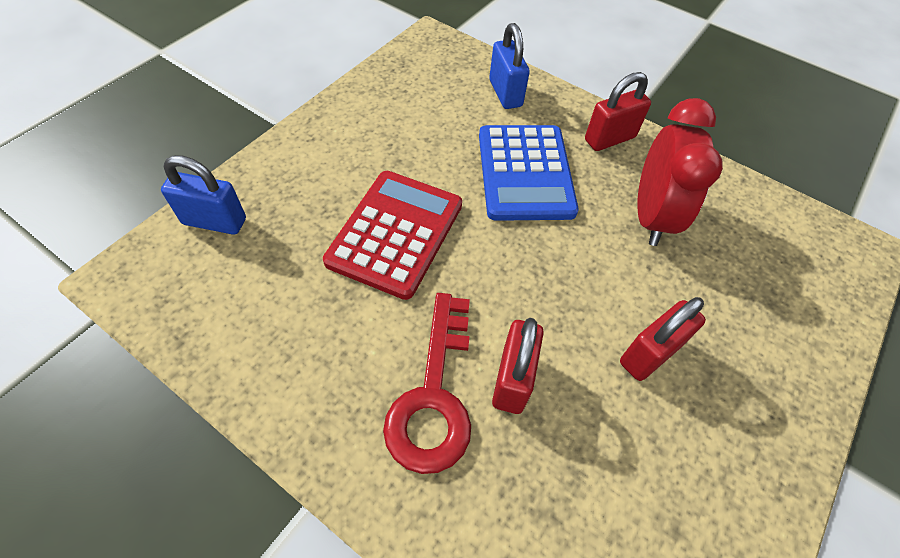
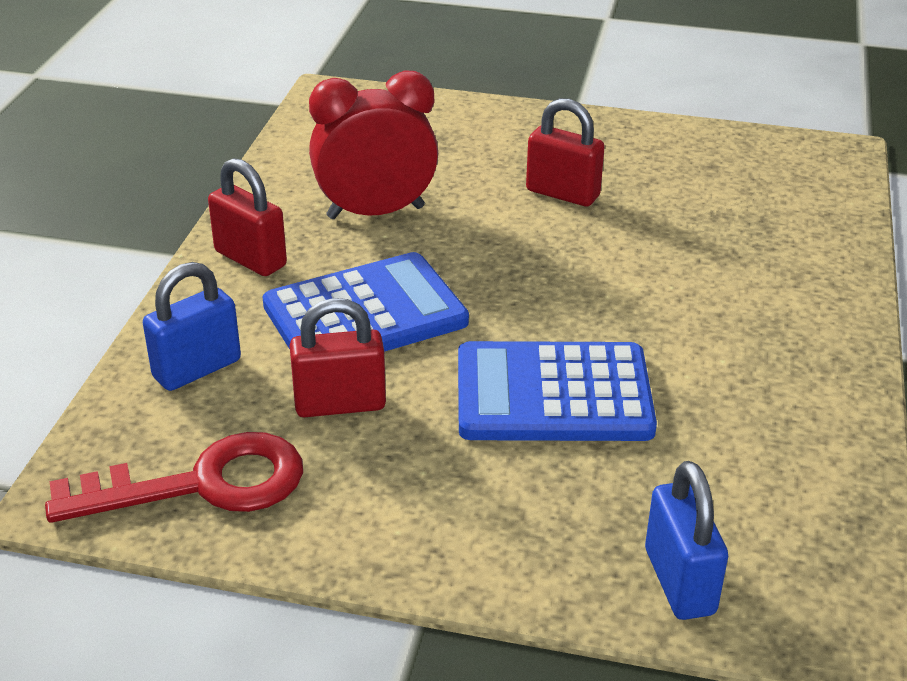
camera: 110 degrees left, 20 degrees down
(395, 233) = (553, 394): red calculator -> blue calculator
(434, 395) = (728, 305): red key -> red key (202, 484)
(512, 379) = (664, 263): red padlock -> red padlock (340, 404)

